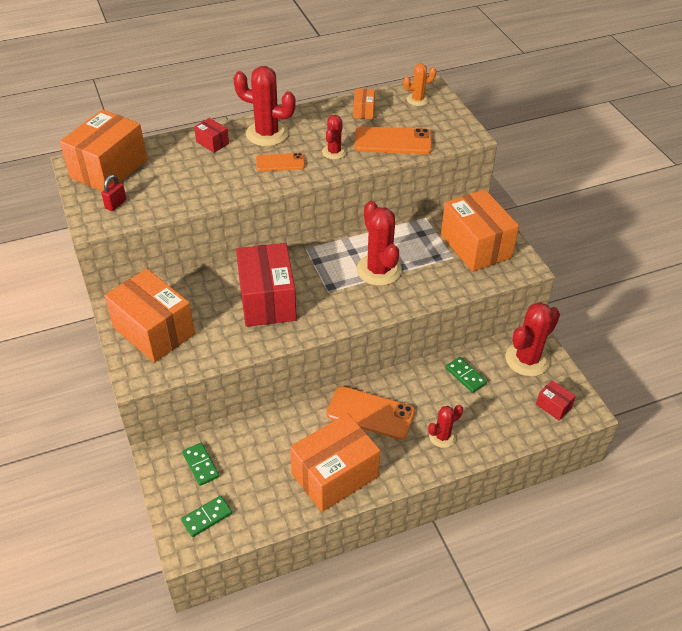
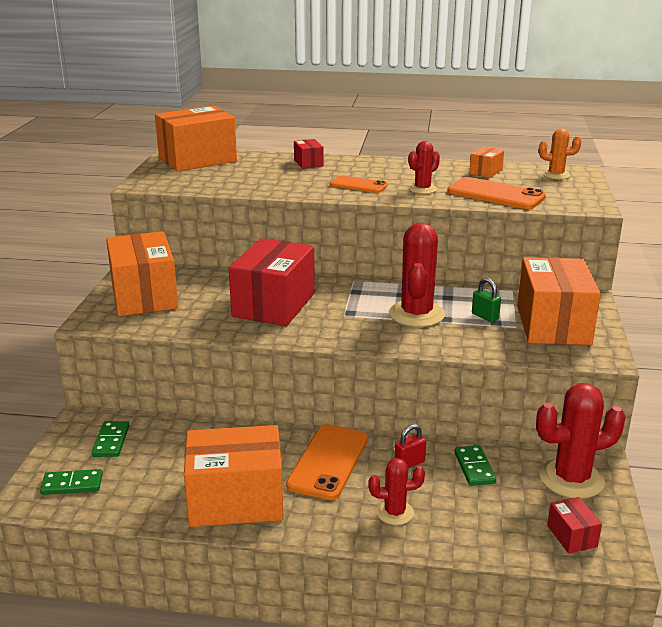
camera: 30 degrees right, 20 degrees down
(116, 204) = (176, 178): red padlock -> red padlock (409, 463)
(267, 134) = (367, 167): red cactus -> none
(370, 413) = (328, 462): orange phone -> orange phone turned 60 degrees clockwise
(426, 254) = (485, 316): none -> green padlock

